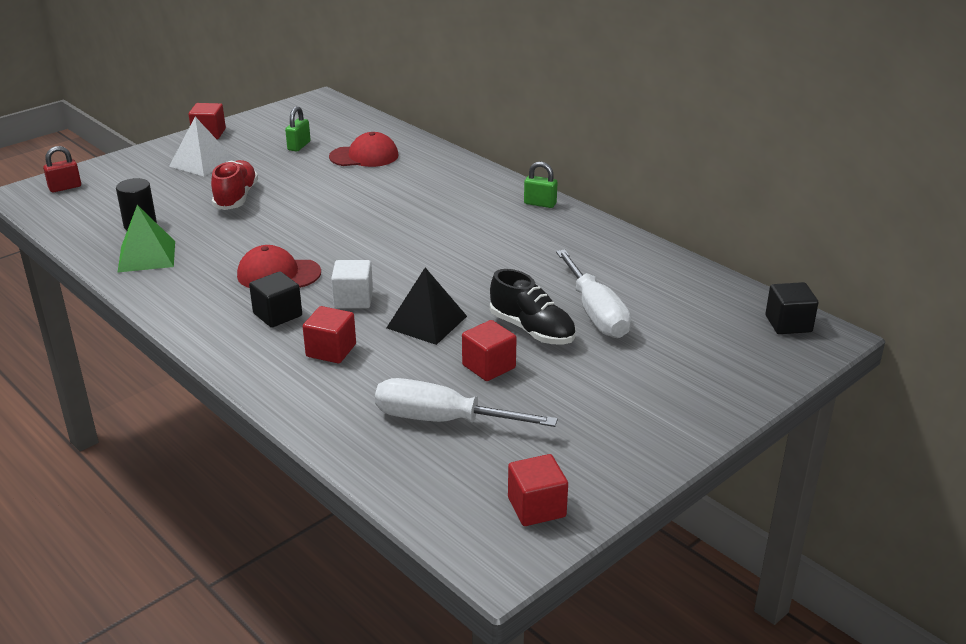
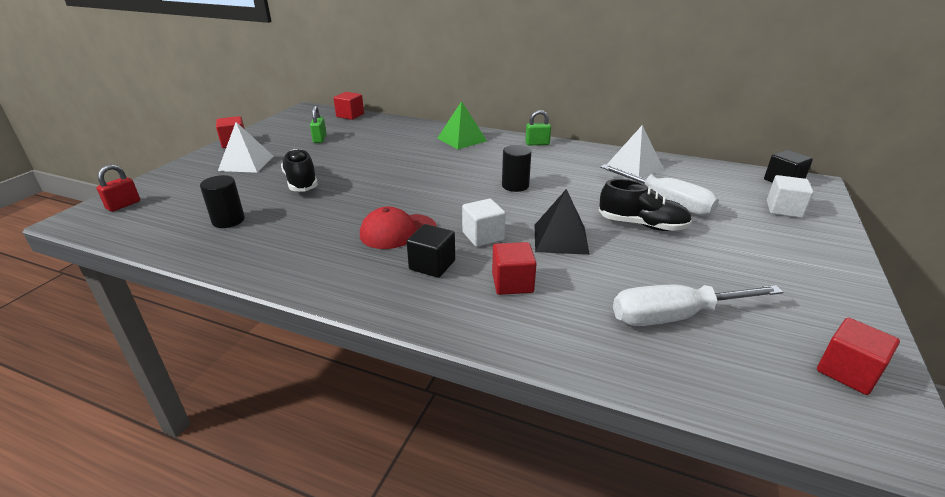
camera: 25 degrees left, 0 degrees up
(146, 256) = (257, 245): green pyramid -> green pyramid (461, 139)
(236, 197) = (301, 182): red shoe -> black shoe
(364, 156) = (378, 137): red cap -> none
(449, 252) = (515, 186): none -> black cylinder
(489, 366) = (649, 260): red cube -> red cube (350, 115)
(620, 261) = (634, 167): none -> white pyramid
(728, 356) = (784, 209): none -> white cube

